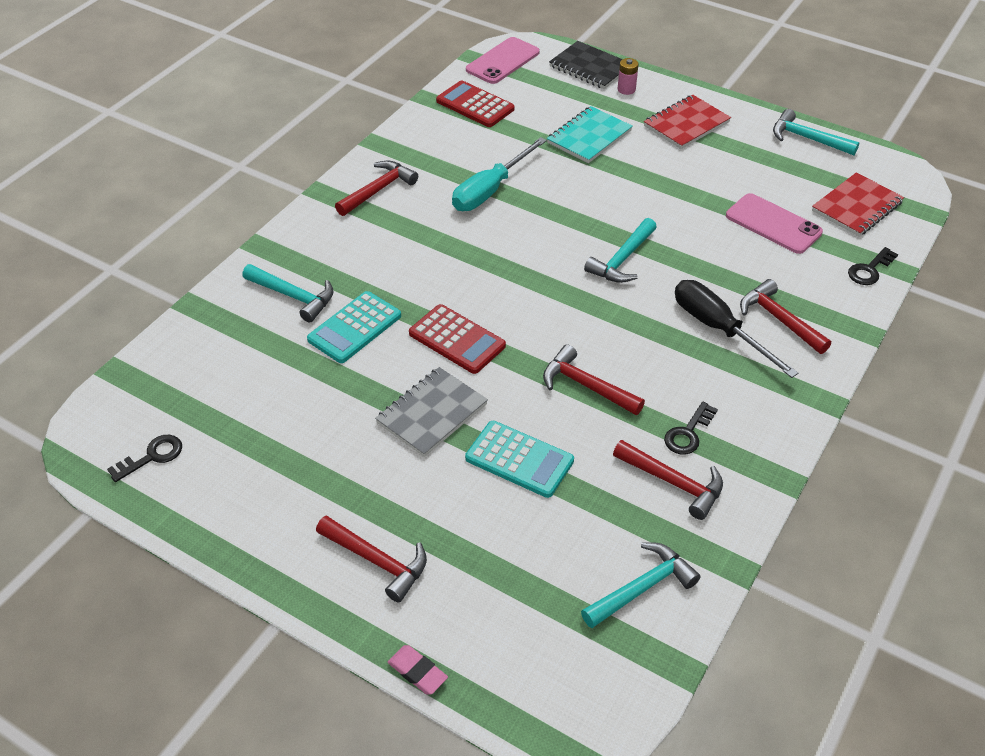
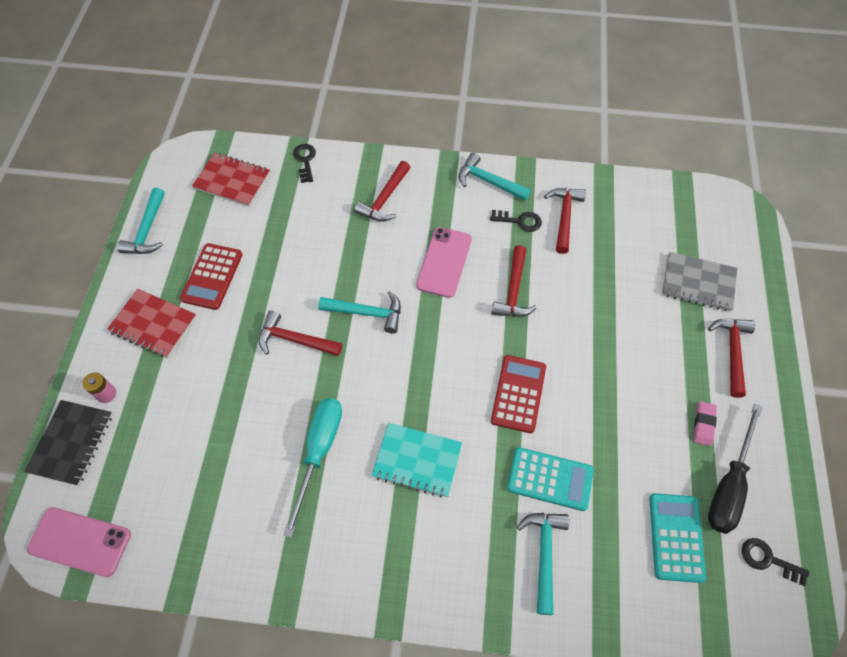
camera: 115 degrees left, 15 degrees up
(378, 190) = (363, 559): red hammer -> red hammer (295, 340)
(417, 672) = (780, 296): pink eraser -> pink eraser (703, 424)
(431, 413) = (598, 377): grey notebook -> grey notebook (698, 283)
(475, 105) = (179, 532): red calculator -> red calculator (212, 276)
(490, 190) = (319, 452): turquoise screwdriver -> turquoise screwdriver turned 90 degrees counterclockwise
(519, 460) = (602, 305): turquoise calculator -> turquoise calculator (676, 537)
(589, 137) = (202, 398): turquoise notebook -> turquoise notebook (417, 460)
(642, 588) = (648, 210): turquoise hammer -> turquoise hammer (489, 181)
(718, 329) = (413, 230): black screwdriver -> black screwdriver (728, 485)
(773, 224) = (276, 227): pink phone -> pink phone (444, 262)
(869, 270) = (305, 161): black key -> black key turned 120 degrees counterclockwise

